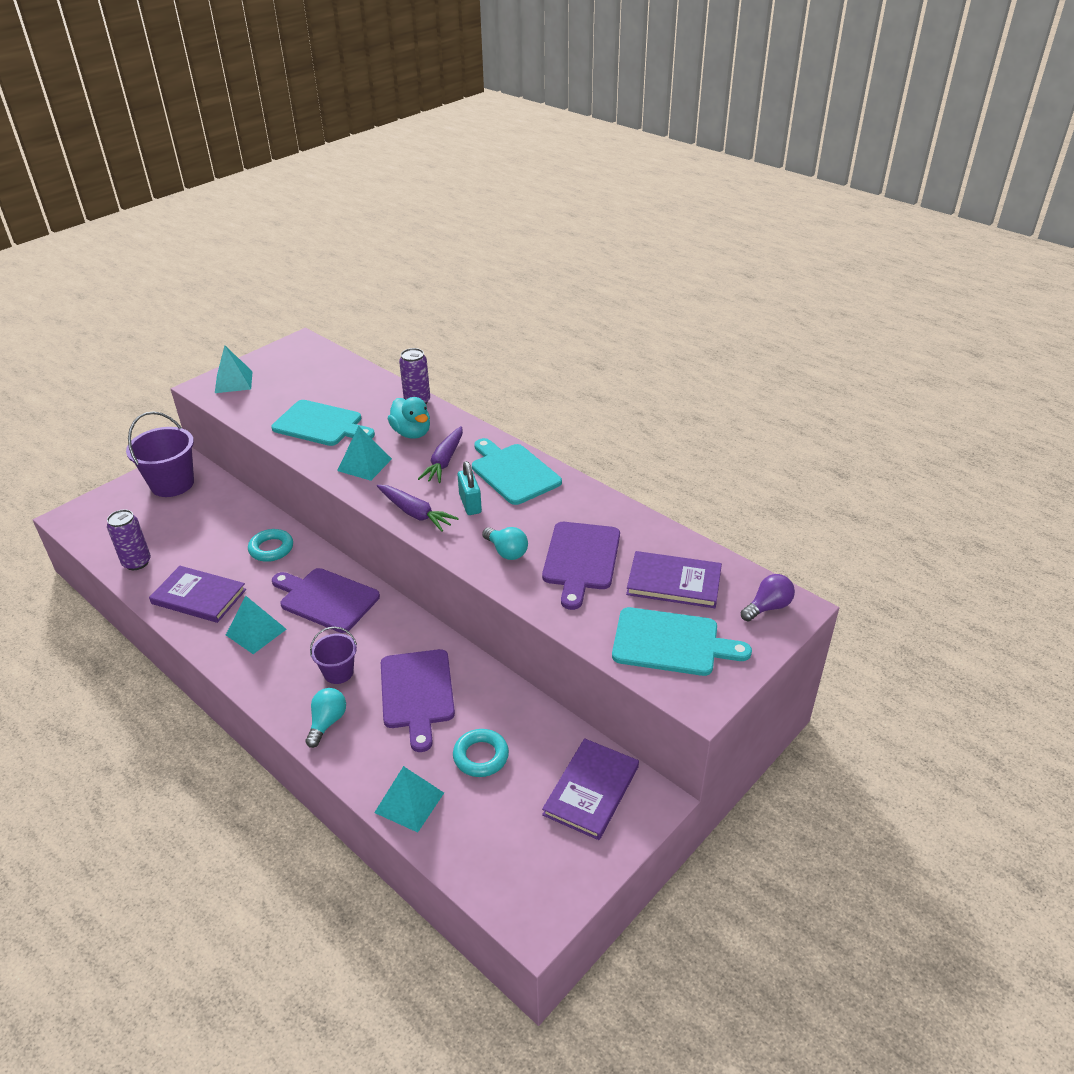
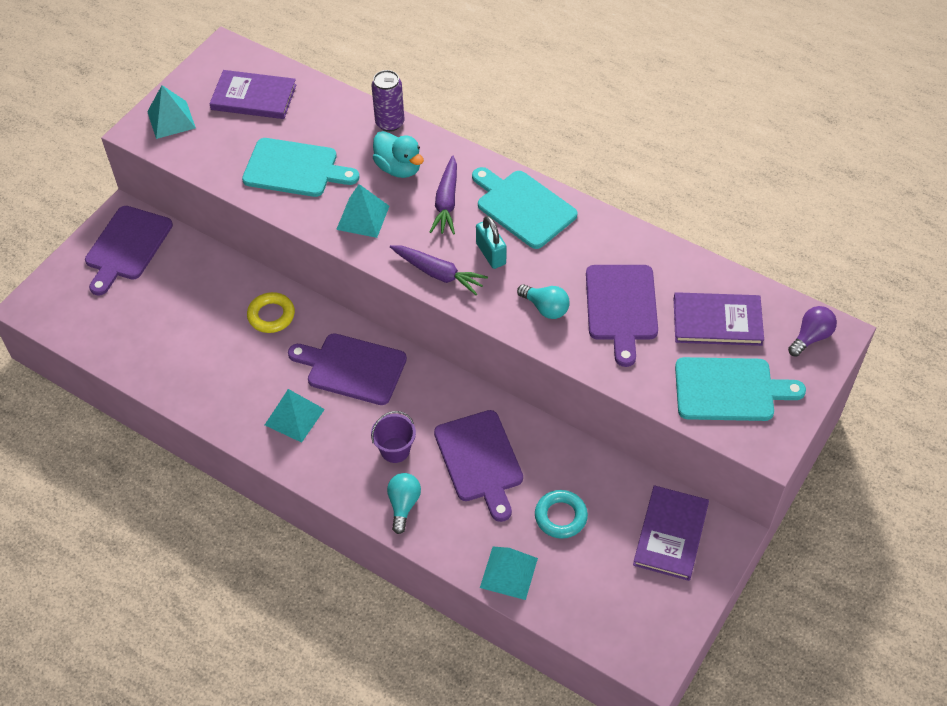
camera: 10 degrees left, 15 degrees up
(137, 562) = (133, 353): purple can -> none
(172, 484) = (127, 247): purple bucket -> purple cutting board
(199, 596) = (218, 384): purple book -> purple book (254, 97)
(271, 549) = (271, 315): turquoise ring -> yellow ring

